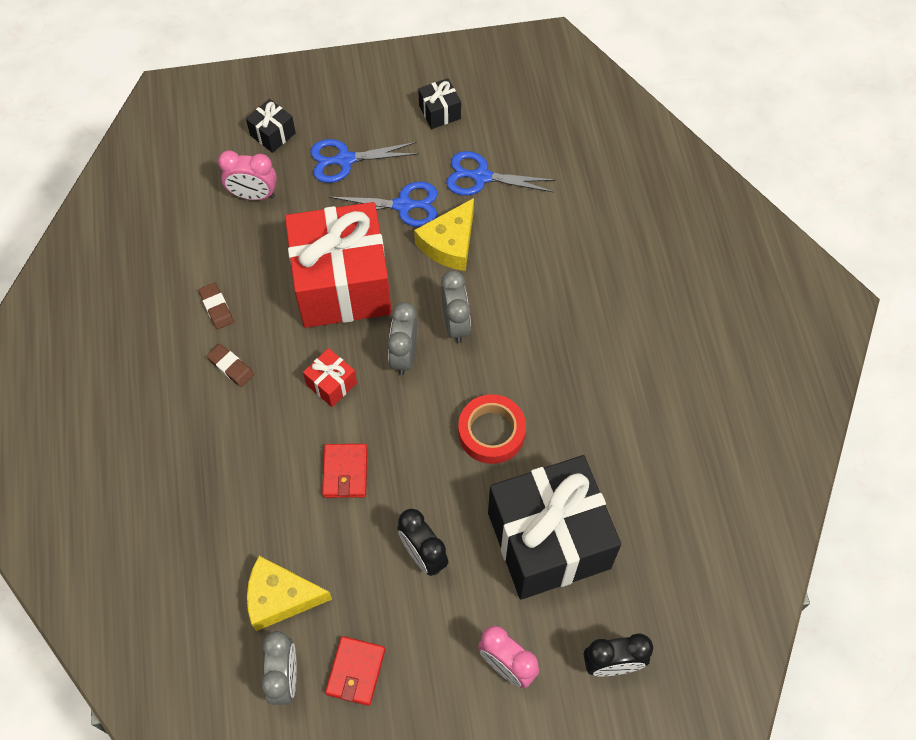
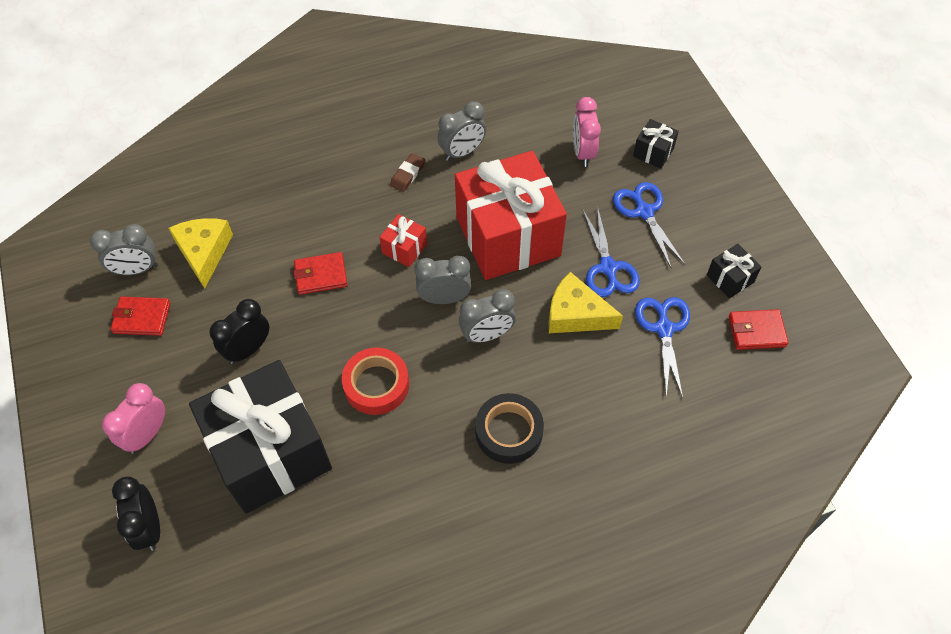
camera: 80 degrees right, 5 degrees down
(216, 307) = (462, 152): brown eraser -> grey clock
(500, 108) = (756, 331): none -> red wallet
(563, 324) = (509, 432): none -> black tape

